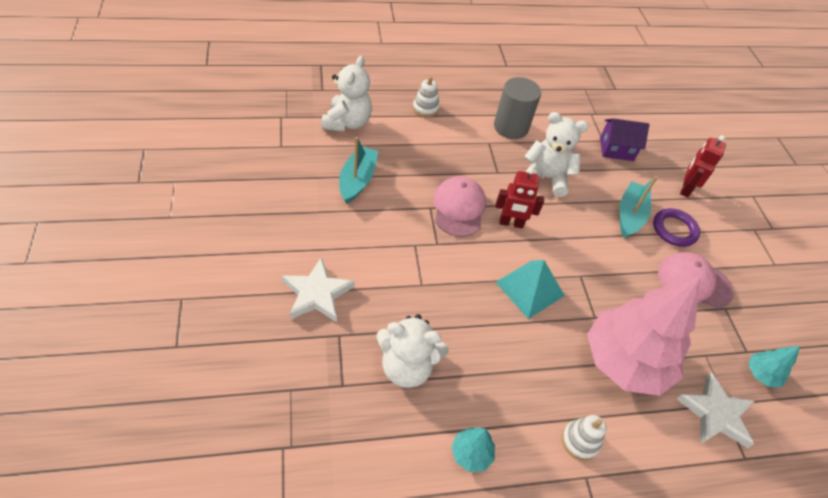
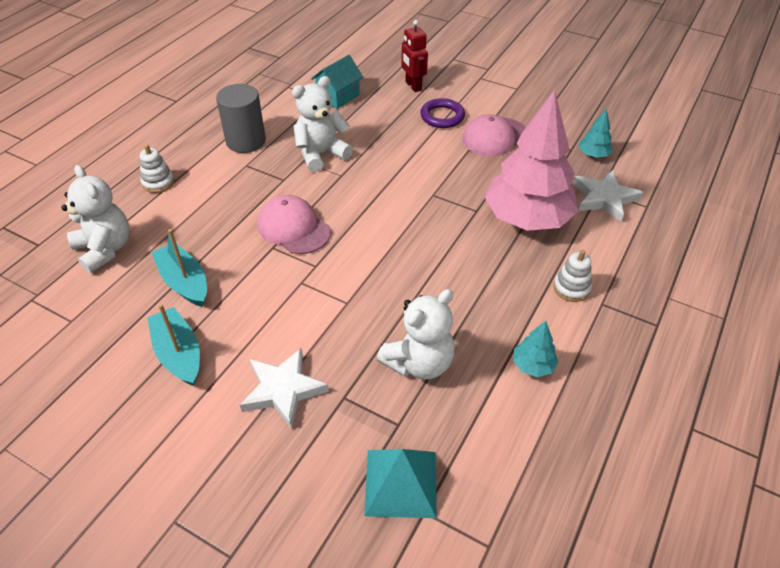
camera: 45 degrees left, 5 degrees down
(511, 223) = (343, 204): red robot -> none
(530, 288) = (416, 232): turquoise pyramid -> turquoise pyramid (400, 483)
(616, 149) = (338, 96): purple house -> turquoise house
(630, 215) = (406, 131): turquoise boat -> turquoise boat (179, 354)

